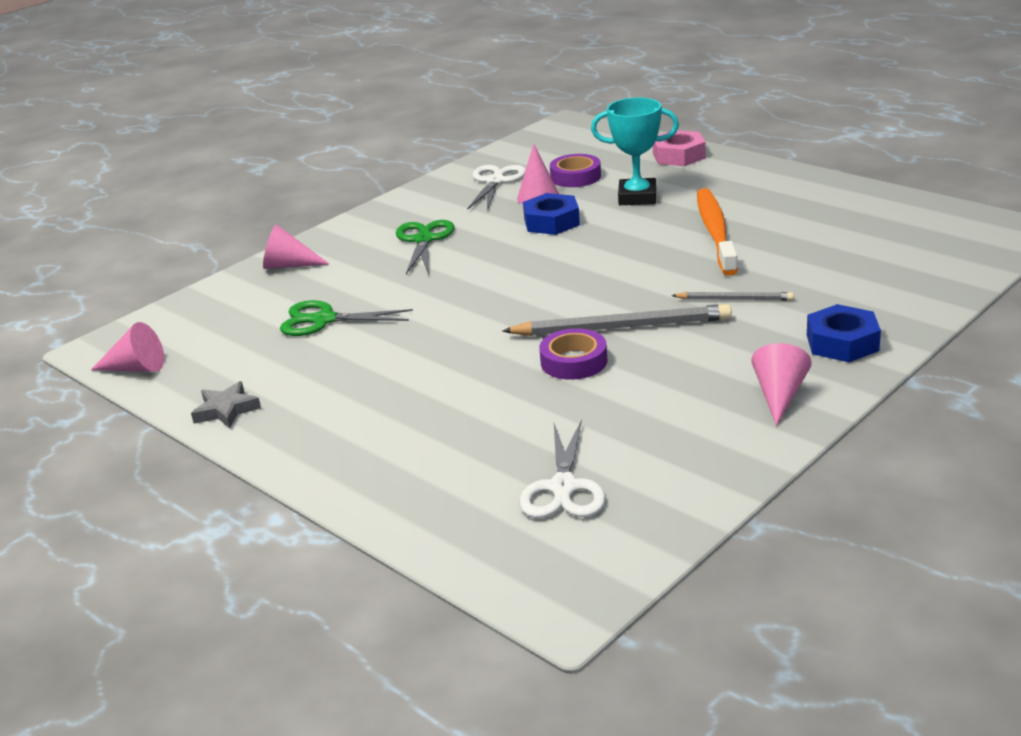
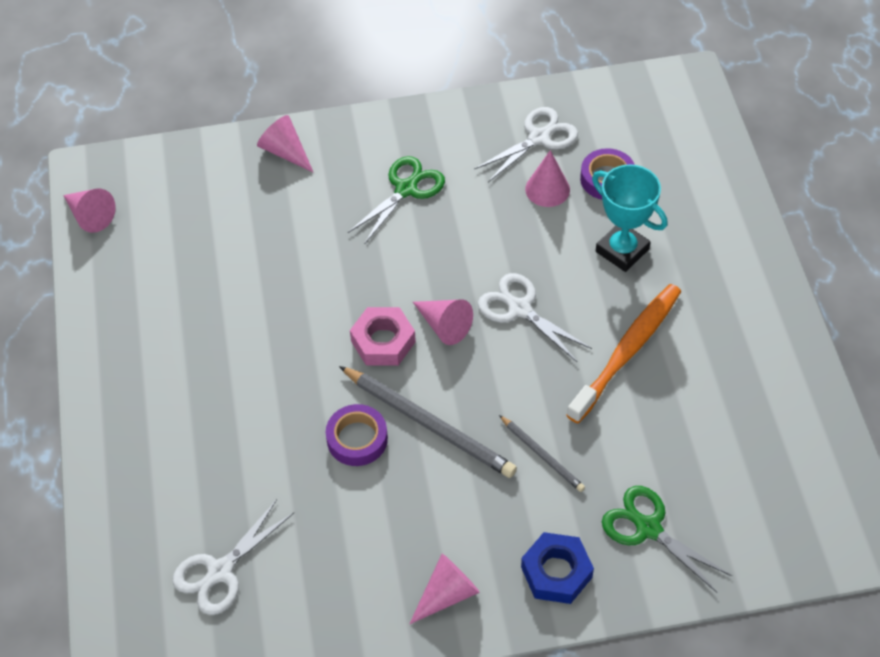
camera: 35 degrees right, 25 degrees up
(226, 410) = (104, 314): grey star -> none
(324, 320) = (247, 249): green scissors -> green scissors (648, 528)
(551, 222) = (521, 236): blue nut -> none
(556, 281) = (444, 325): none -> pink cone
(604, 249) = (520, 309): none -> white scissors
(679, 156) = (724, 209): pink nut -> pink nut (383, 341)

